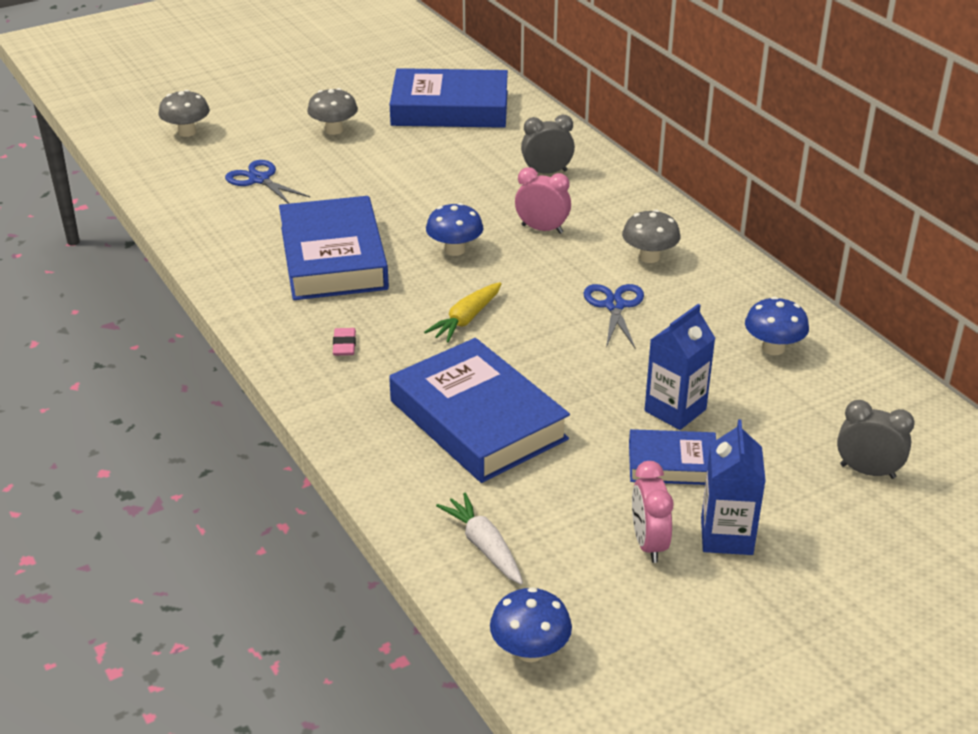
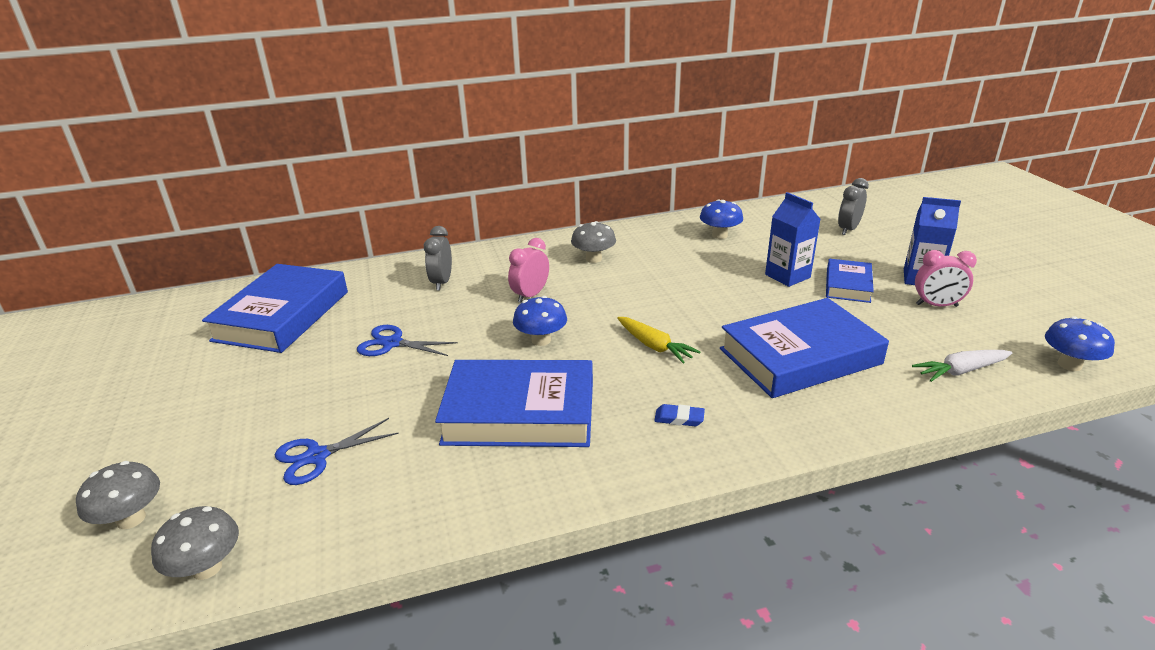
camera: 75 degrees left, 5 degrees down
(334, 130) = (253, 391): grey mushroom -> grey mushroom (207, 568)
(344, 345) = (679, 418): pink eraser -> blue eraser
(614, 306) = (654, 280): blue scissors -> blue scissors (392, 343)

